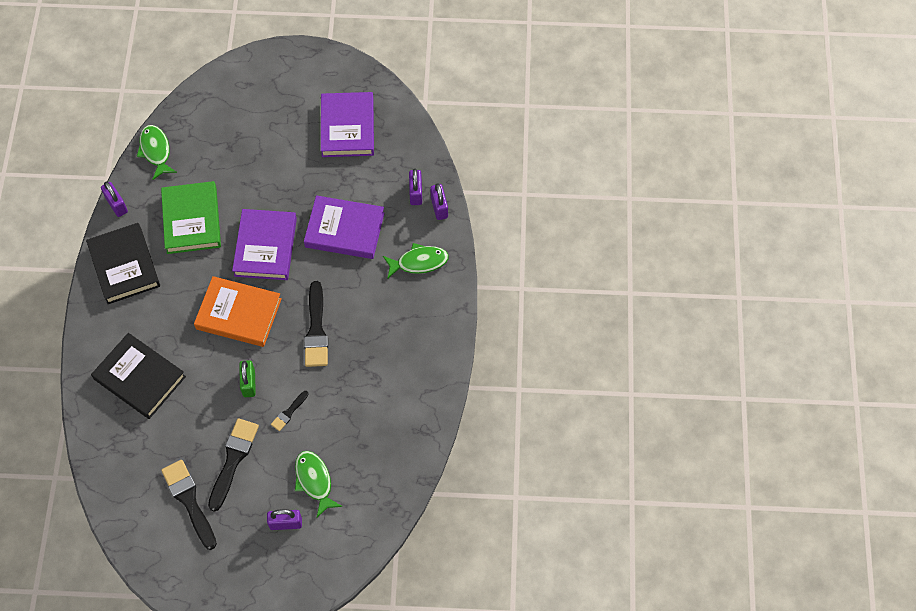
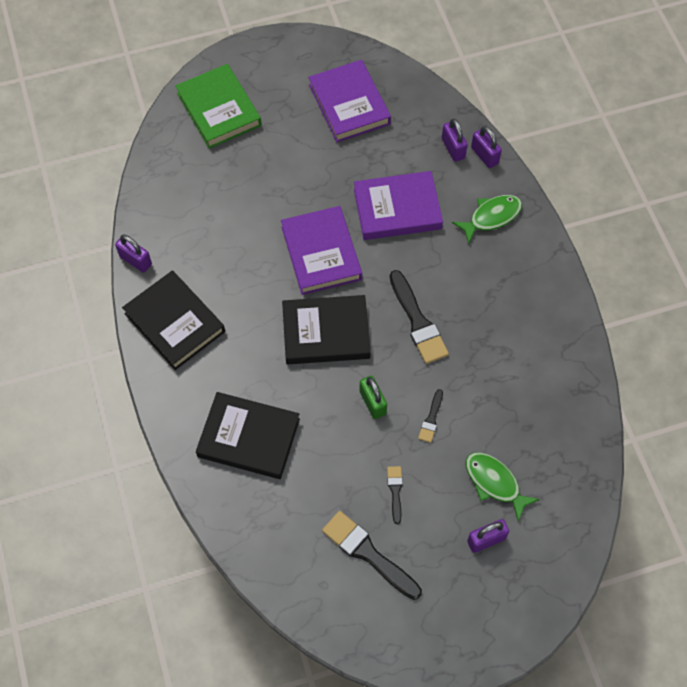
camera: 20 degrees left, 0 degrees up
(156, 151) = (153, 190): green fish -> none
(192, 220) = (227, 250): green book -> green book (219, 109)
(233, 460) = (395, 491): black brush -> black brush, size x0.52
(238, 314) = (326, 333): orange book -> black book

